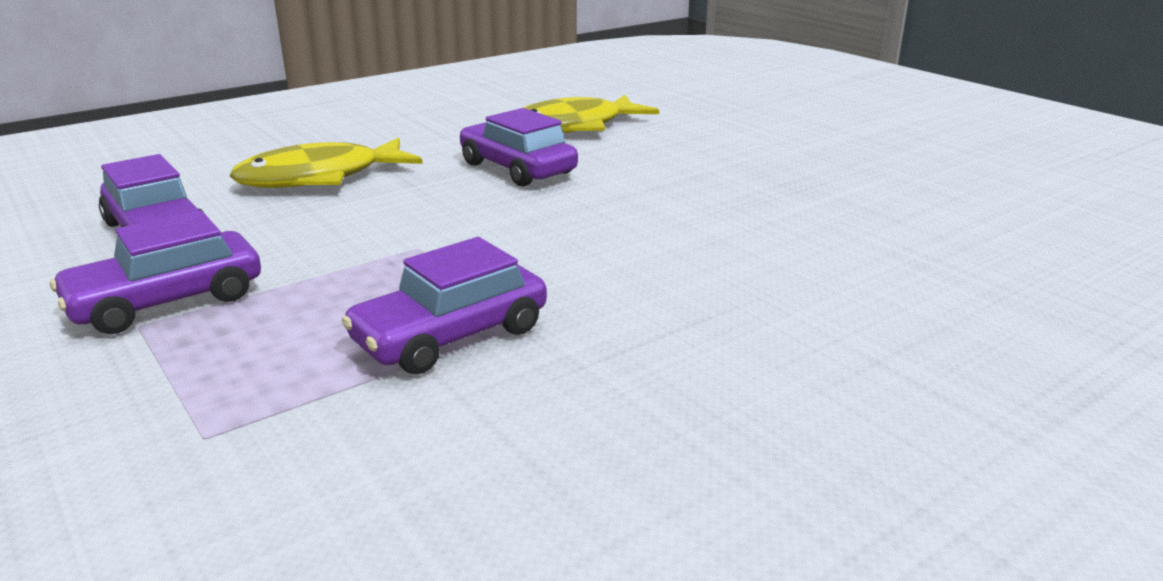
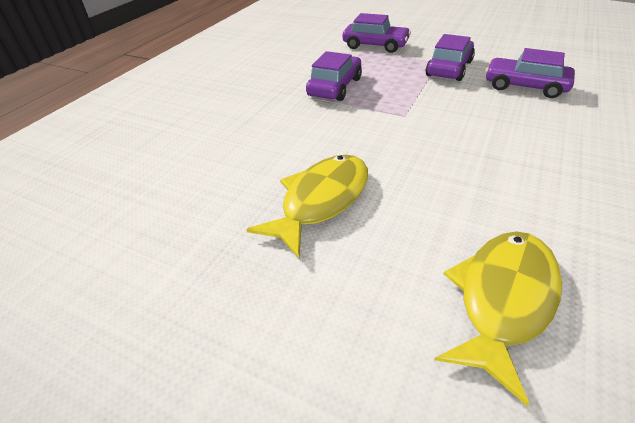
camera: 155 degrees right, 15 degrees up
(319, 178) = (546, 141): yellow fish -> yellow fish (321, 201)
(517, 168) = (450, 198): purple car -> purple car (375, 45)

